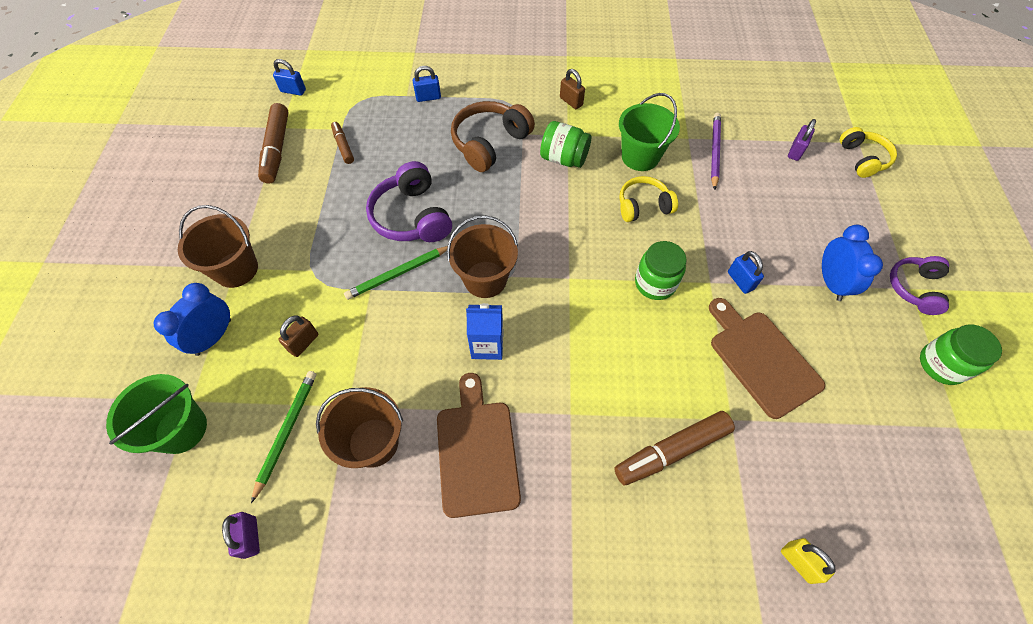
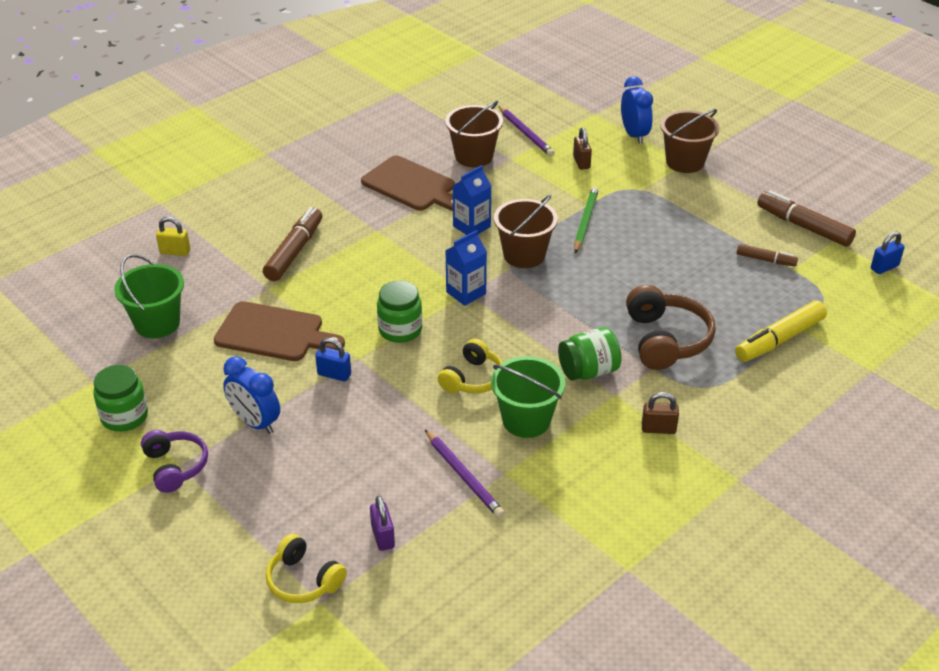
camera: 135 degrees right, 20 degrees down
(181, 429) = (579, 104): green bucket -> green bucket (157, 323)
(250, 537) = (481, 102): purple padlock -> none
(287, 432) = (525, 133): green pencil -> purple pencil
(412, 216) = (633, 254): purple headphones -> none
(428, 97) = (779, 339): blue padlock -> yellow marker
(570, 278) = (466, 293): none -> blue carton

